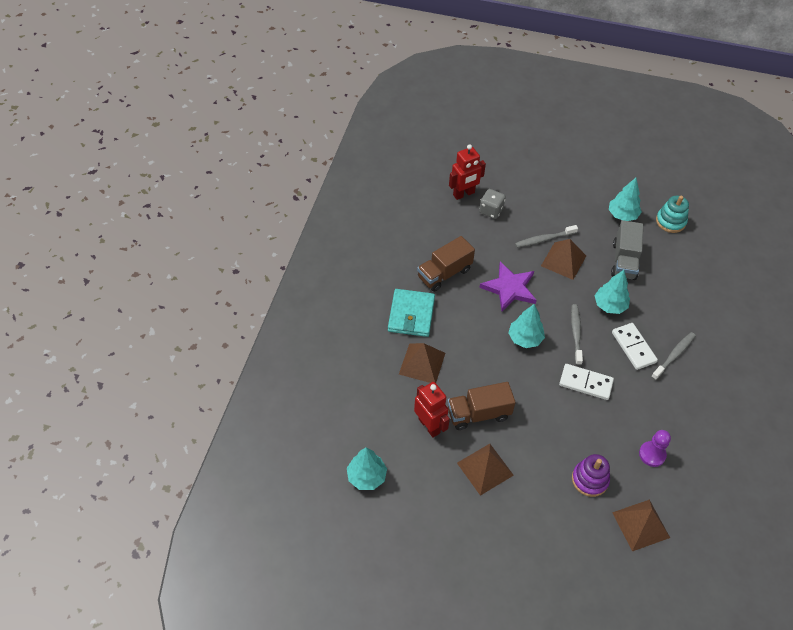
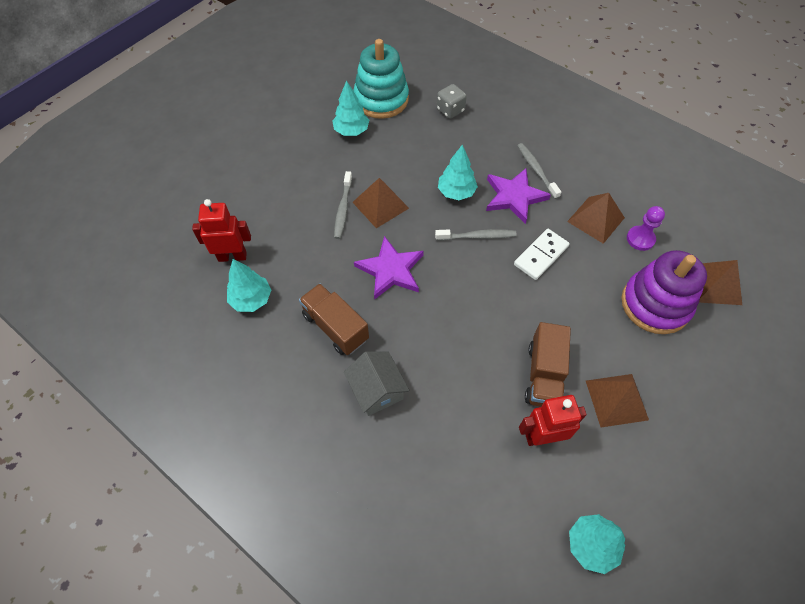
camera: 65 degrees left, 5 degrees up
(411, 315) = (377, 390): turquoise wallet -> grey house
(422, 363) = (452, 408): brown pyramid -> brown pyramid (595, 219)
(444, 273) = (335, 327): brown truck -> brown truck turned 150 degrees clockwise
(464, 194) = (232, 256): red robot -> red robot turned 90 degrees counterclockwise
(491, 211) = (274, 240): grey dice -> grey dice (450, 110)
(525, 338) = (463, 285): turquoise tree -> turquoise tree (251, 299)
(576, 333) = (477, 236): grey toothbrush -> grey toothbrush turned 150 degrees clockwise
(589, 479) = (655, 304): purple stacking toy -> purple stacking toy, size x1.69
(624, 261) = (408, 156): grey truck -> none
(633, 347) = (514, 197): white domino -> purple star
(670, 221) = (381, 99): turquoise stacking toy -> turquoise stacking toy, size x1.69

